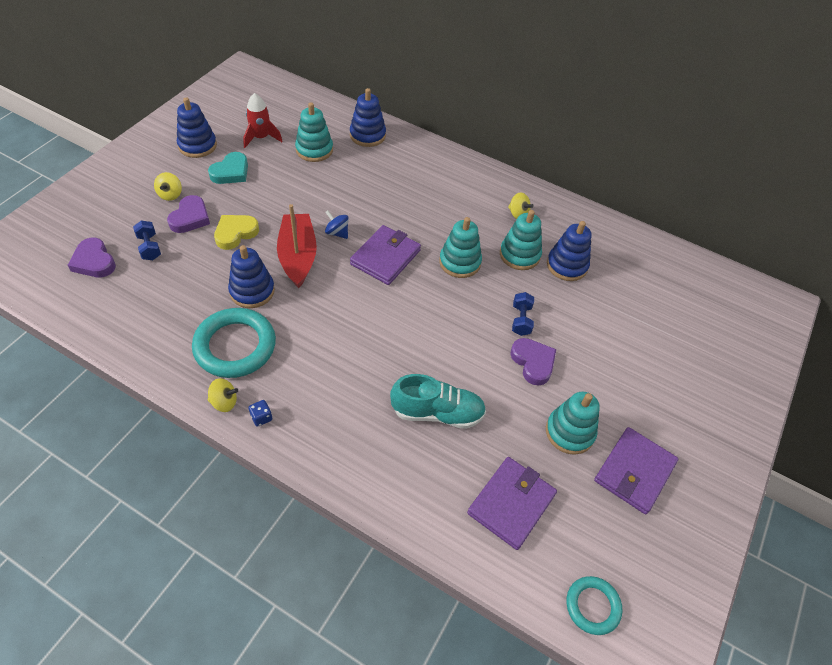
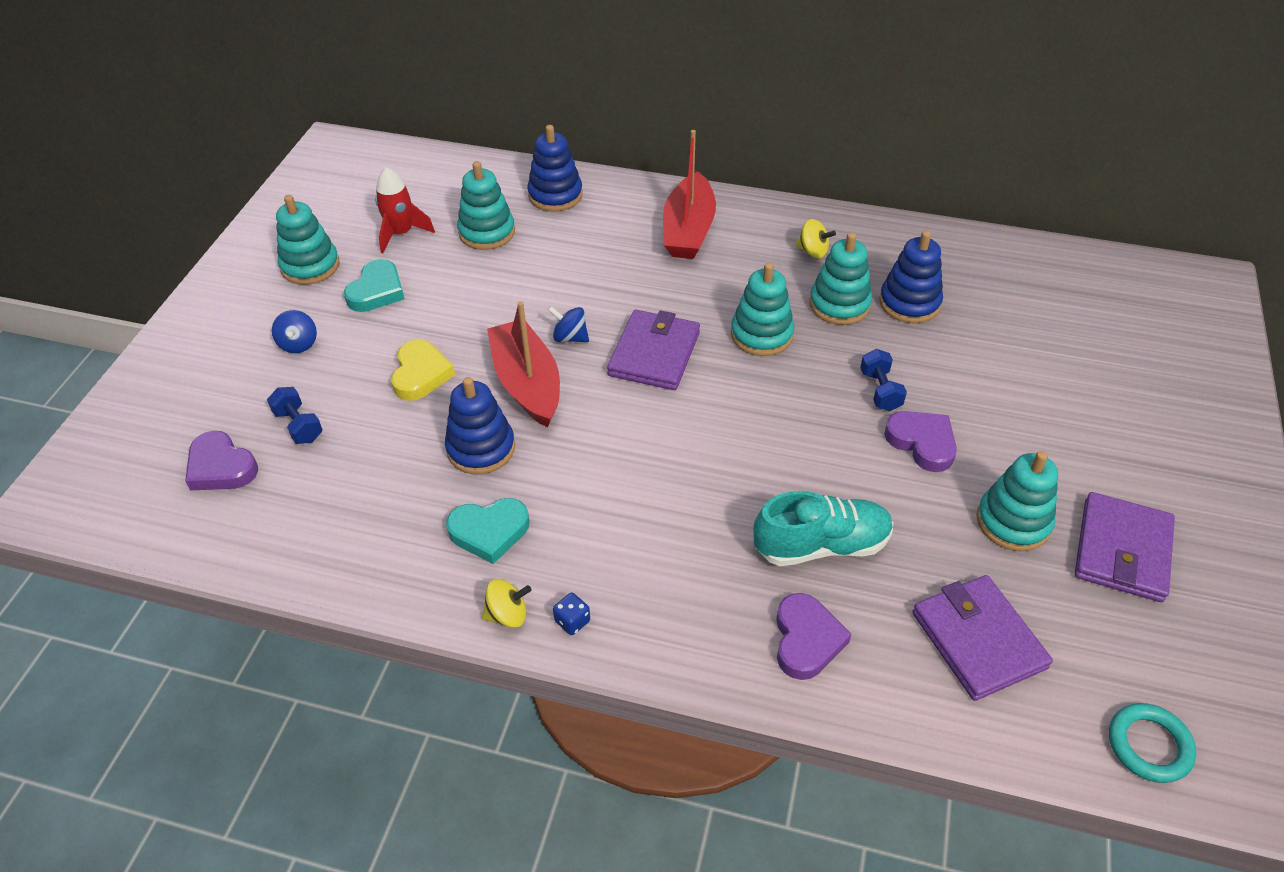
camera: 10 degrees left, 5 degrees down
(170, 194) = (298, 344): yellow spinning top -> blue spinning top
(190, 218) = (343, 369): purple heart -> purple heart (806, 640)
(197, 145) = (310, 266): blue stacking toy -> turquoise stacking toy
(235, 233) = (421, 374): yellow heart -> yellow heart turned 150 degrees clockwise
(235, 346) = (489, 532): turquoise ring -> turquoise heart
(443, 179) = (688, 230): none -> red boat
(511, 504) = (978, 640): purple wallet -> purple wallet turned 45 degrees counterclockwise

